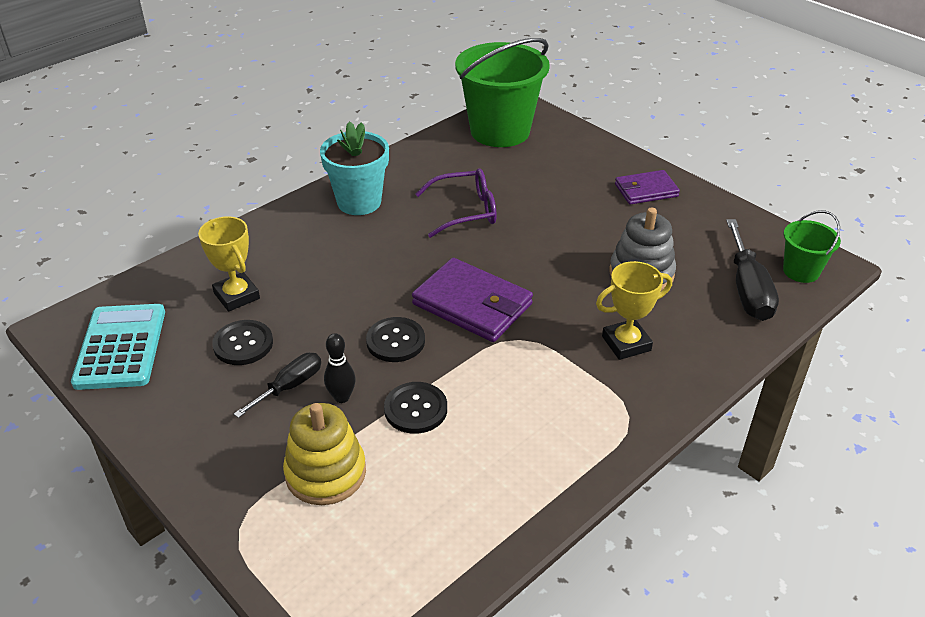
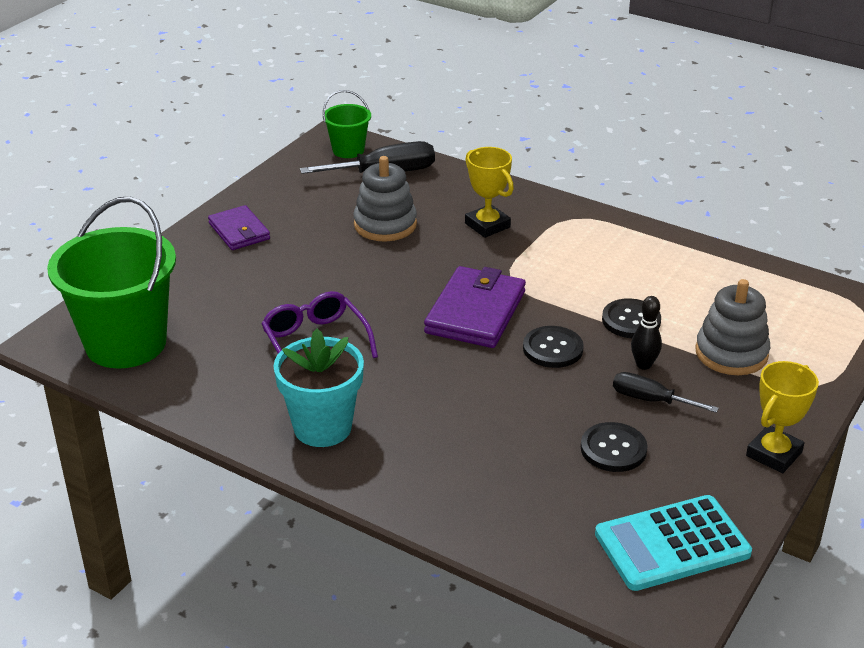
camera: 105 degrees left, 5 degrees down
(237, 296) = (542, 478): yellow trophy -> yellow trophy (774, 454)
(325, 473) = (731, 353): yellow stacking toy -> grey stacking toy

